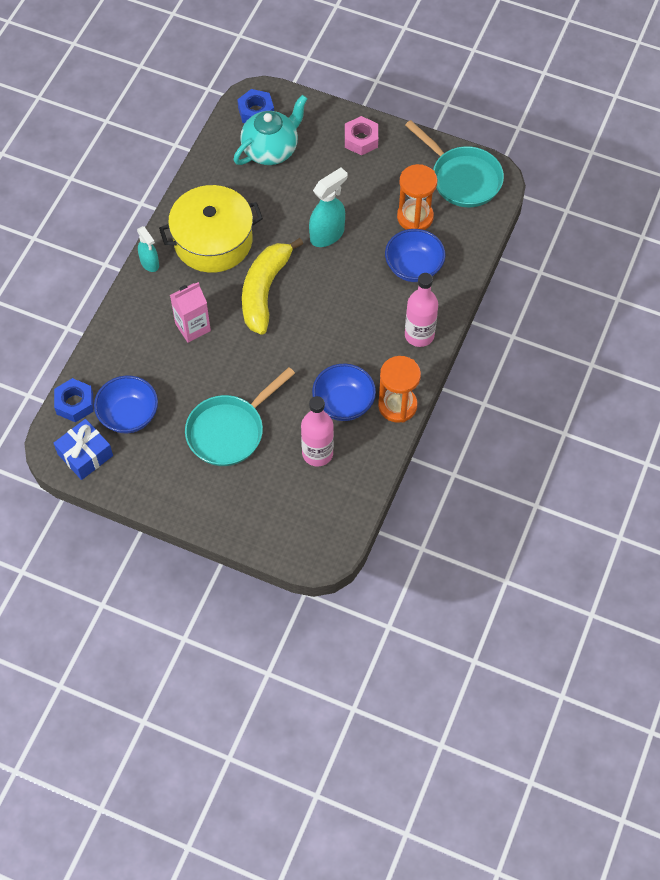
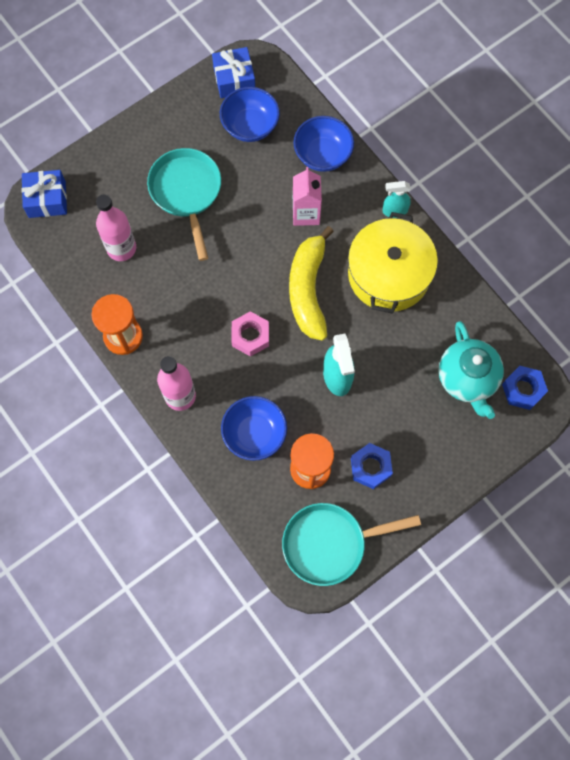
camera: 120 degrees right, 10 degrees up
(75, 403) = (287, 92): blue nut -> blue nut (370, 467)
(264, 291) = (308, 290): yellow banana -> yellow banana turned 135 degrees counterclockwise
(309, 544) = (47, 199): none -> blue gift
(343, 403) = (154, 294): blue bowl -> blue bowl (322, 155)
(361, 140) = (433, 471): pink nut -> pink nut (250, 336)

